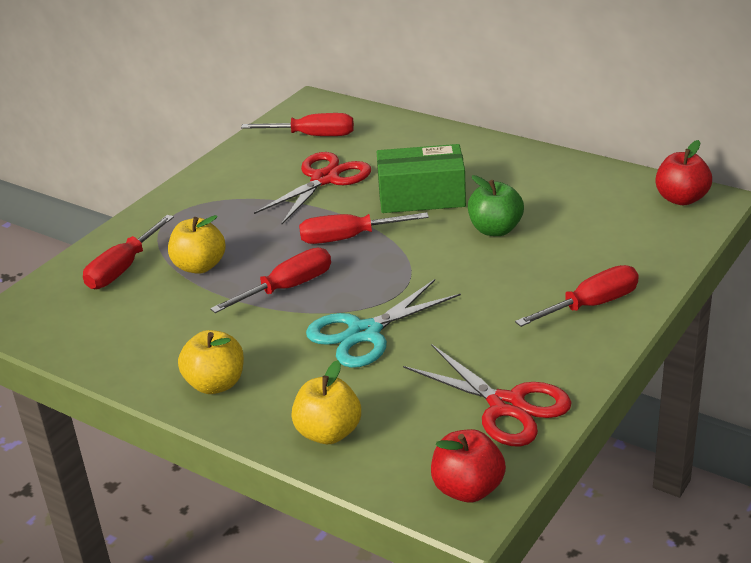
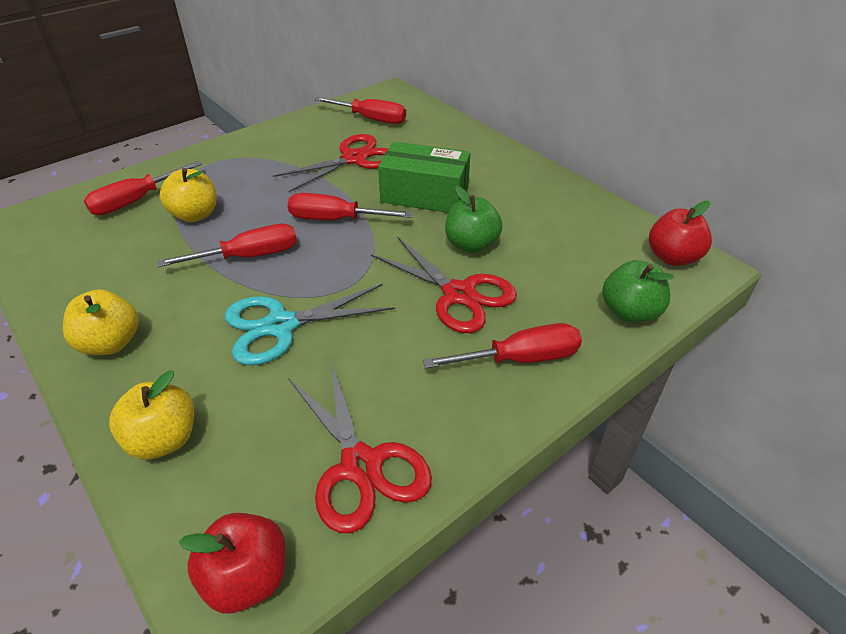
camera: 15 degrees right, 10 degrees up
(509, 271) = (459, 294): none -> red scissors
(664, 250) = (629, 312): none -> green apple

